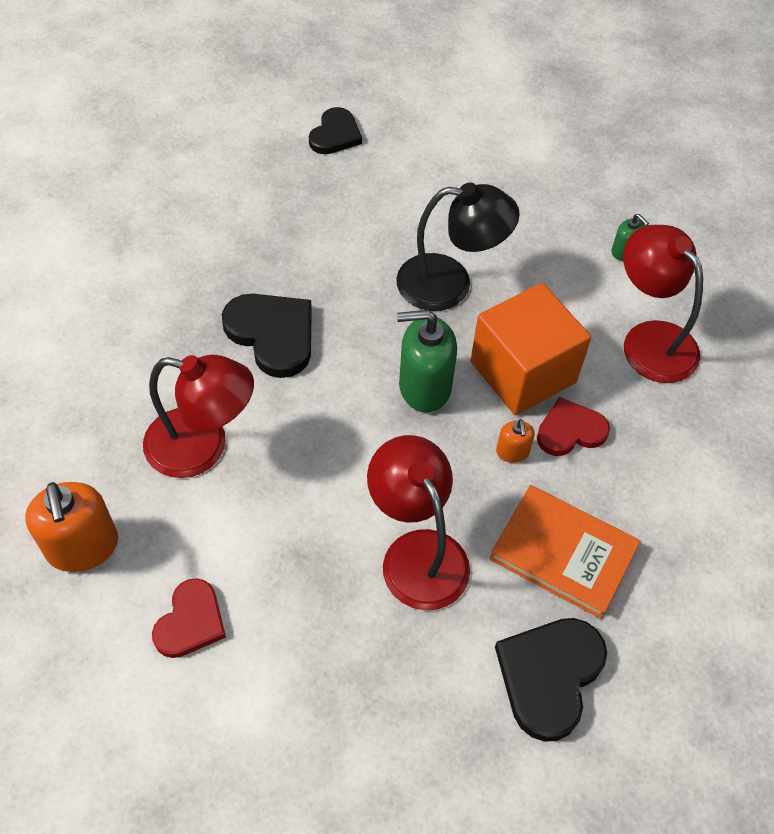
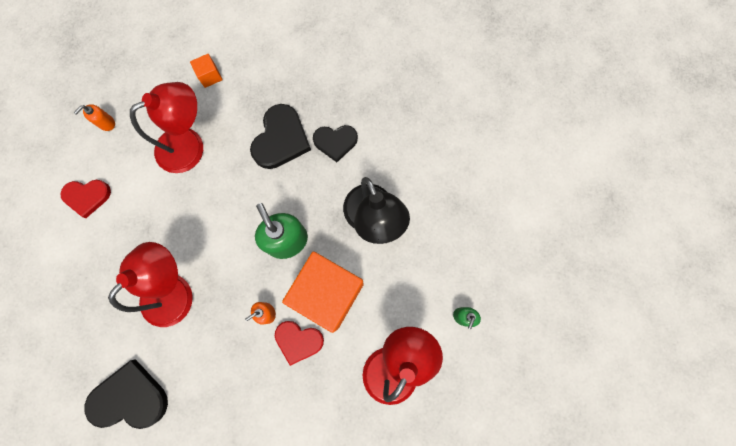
camera: 65 degrees right, 20 degrees up
(83, 547) = (106, 123): orange soap dispenser -> orange soap dispenser, size x0.50
(110, 379) = (210, 76): none -> orange cube
(202, 447) = (190, 145): red lamp -> red lamp turned 105 degrees counterclockwise
(335, 134) = (455, 91): black heart -> black heart (335, 142)
(563, 553) = (210, 373): orange book -> none
(570, 430) = (298, 341): red heart -> red heart turned 150 degrees clockwise

